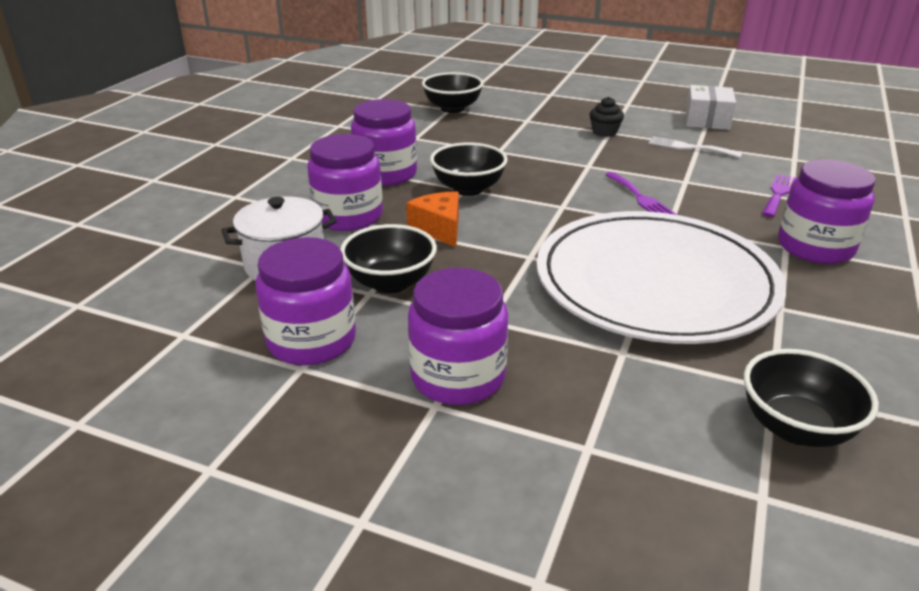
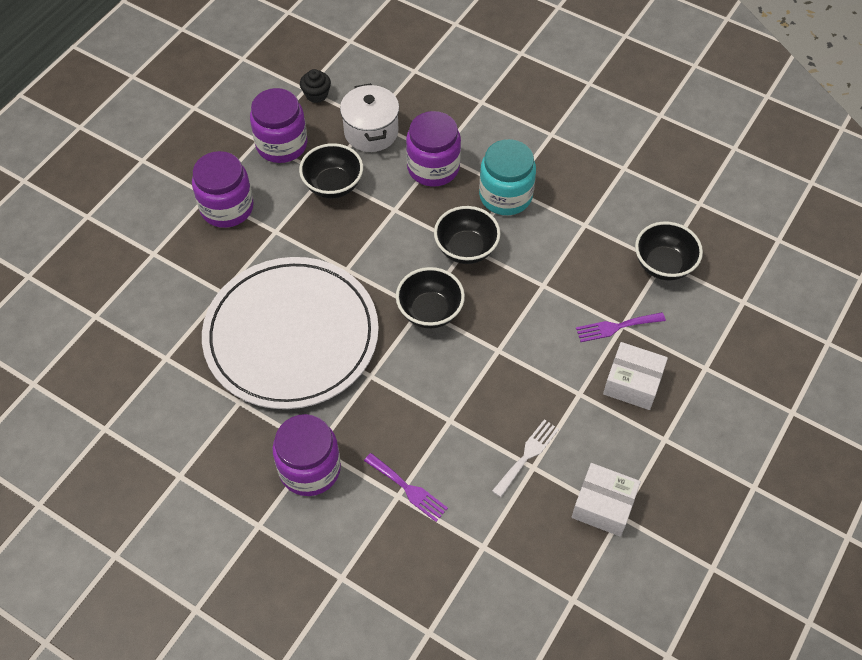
camera: 100 degrees right, 25 degrees up
(386, 174) = (505, 196): purple jar -> turquoise jar
(439, 229) = (401, 220): orange cheese -> none
(584, 115) = (632, 383): none -> white box
(604, 132) = (579, 388): black cupcake -> black cupcake (316, 94)
(640, 198) = (423, 371): purple fork -> purple fork (616, 327)
(795, 428) = (132, 353): black bowl -> black bowl (430, 311)

